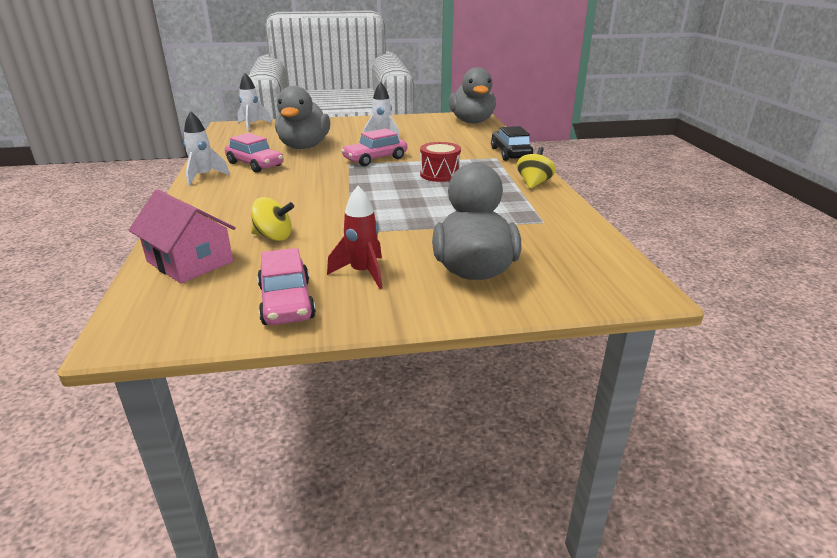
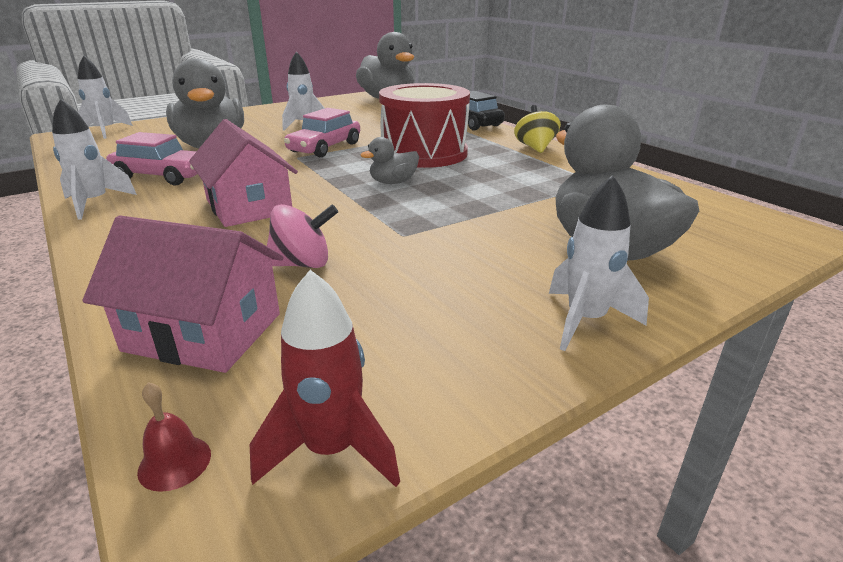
camera: 25 degrees left, 0 degrees up
(127, 314) = (174, 462): none -> red bell
(273, 237) = (302, 264): yellow spinning top -> pink spinning top
(282, 194) = (248, 206): none -> pink house
(286, 302) = (437, 354): pink car -> none
(362, 273) = (487, 284): red rocket -> red rocket (331, 450)
(389, 194) = (393, 182): none -> grey duck
(391, 307) = (585, 321): none -> white rocket
(440, 174) = (424, 153): red drum -> red drum, size x1.74

